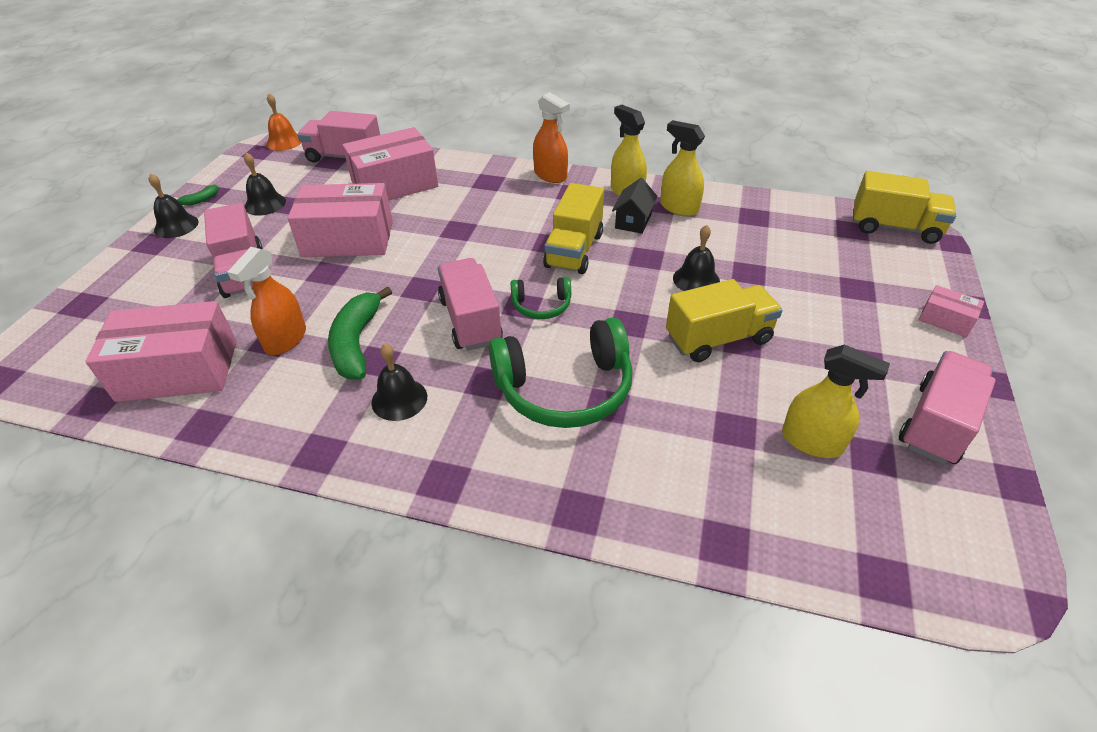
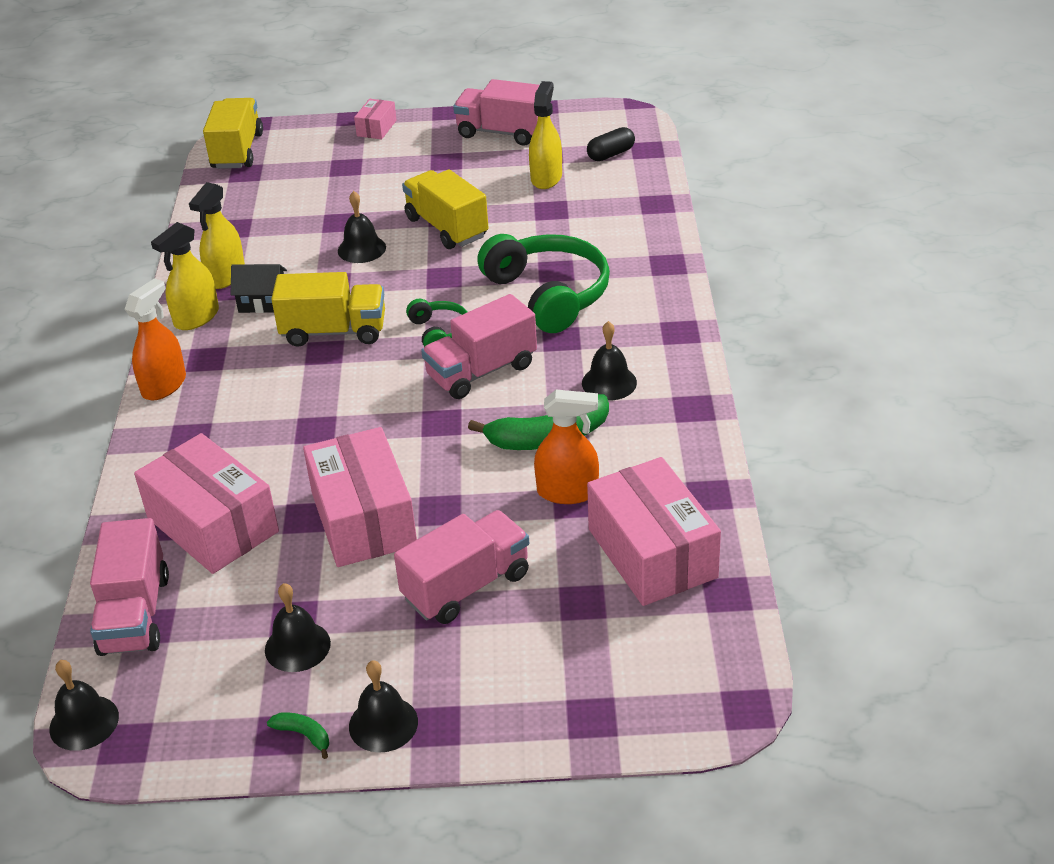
camera: 105 degrees left, 5 degrees down
(284, 142) = (84, 722): orange bell -> black bell
(870, 527) = (610, 154): none -> black capsule

